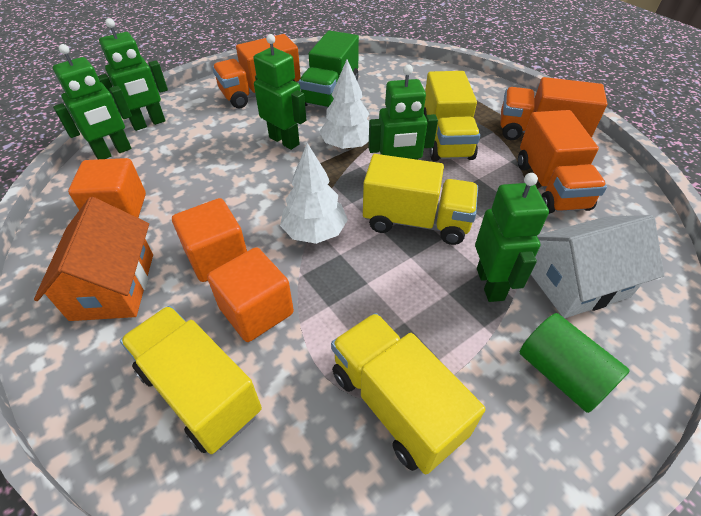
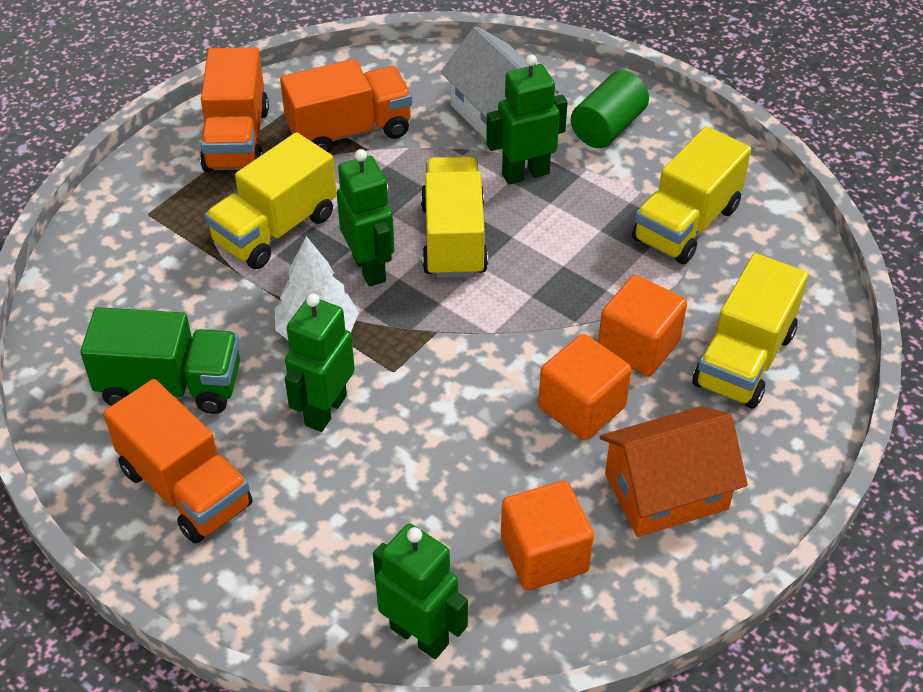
camera: 105 degrees left, 0 degrees up
(149, 123) = (324, 623): green robot -> none
(314, 232) = (505, 326): white tree -> none
(446, 139) = (275, 229): yellow truck -> yellow truck turned 150 degrees clockwise

